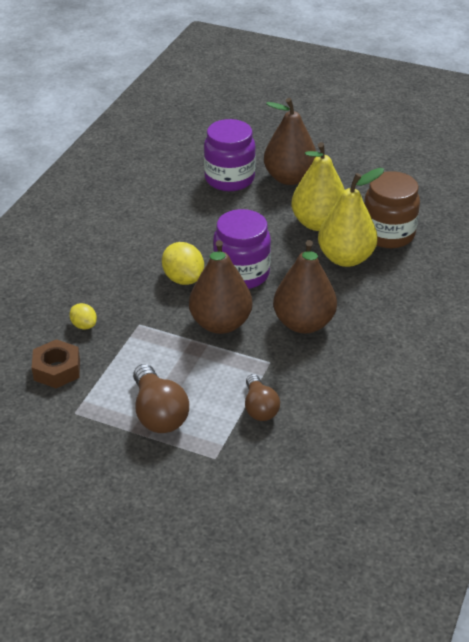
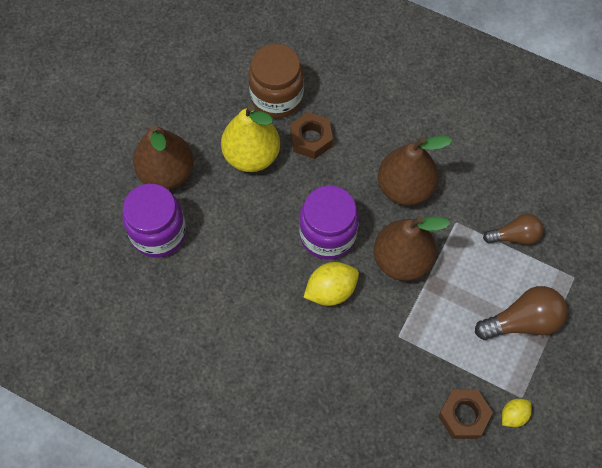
camera: 85 degrees left, 25 degrees up
(84, 325) = (398, 390): yellow lemon -> yellow lemon (513, 415)
(346, 258) = (311, 139): yellow pear -> brown nut

